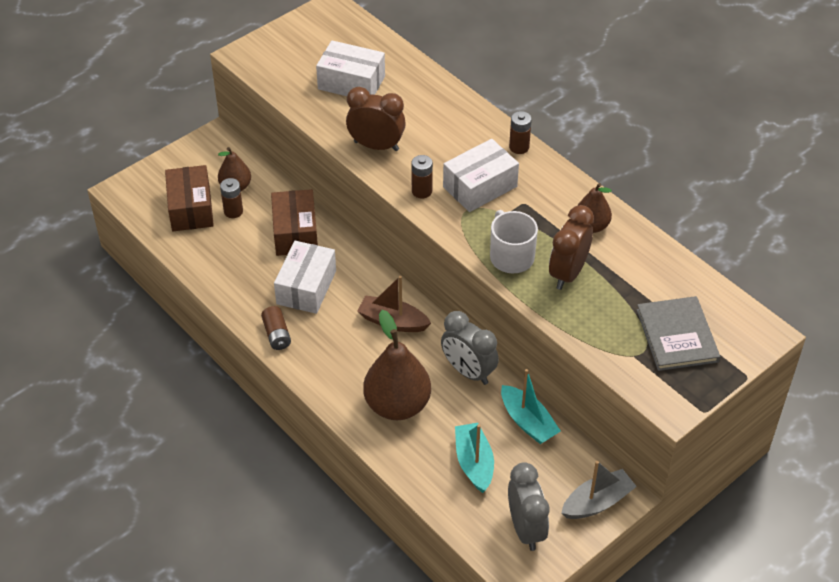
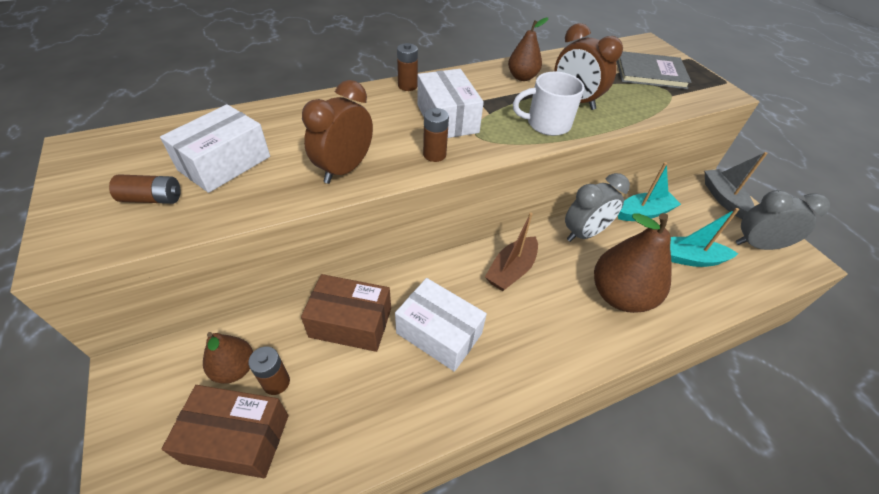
camera: 75 degrees left, 0 degrees up
(277, 334) = (502, 383): brown battery -> brown battery (152, 199)

